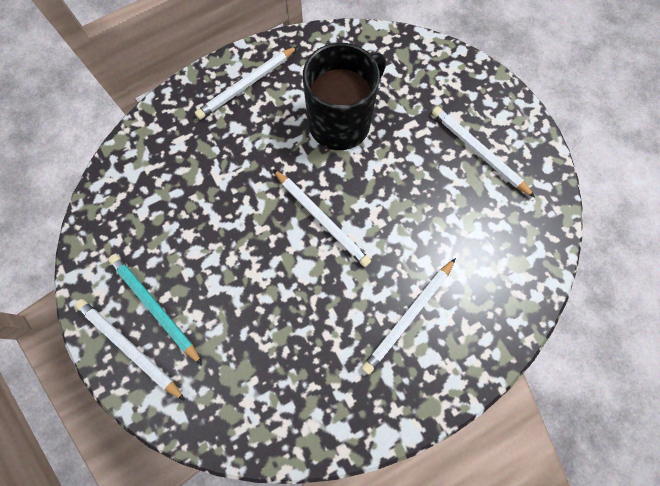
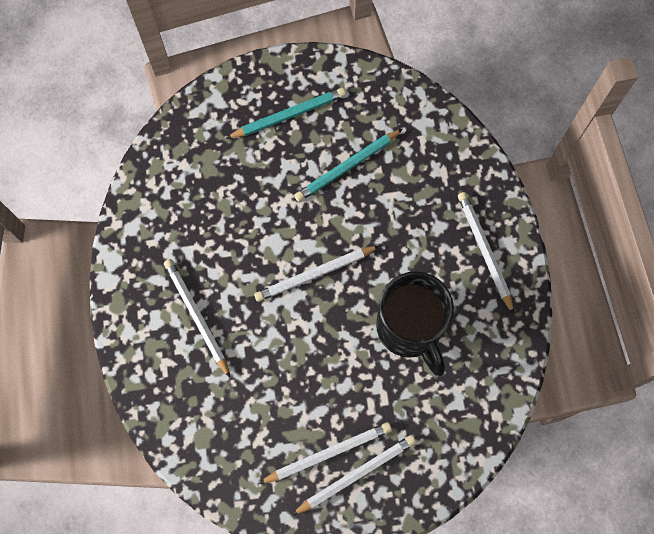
camera: 110 degrees right, 0 degrees up
(129, 347) = (262, 89): white pencil -> white pencil (356, 474)
(199, 227) = (347, 167): none -> turquoise pencil

